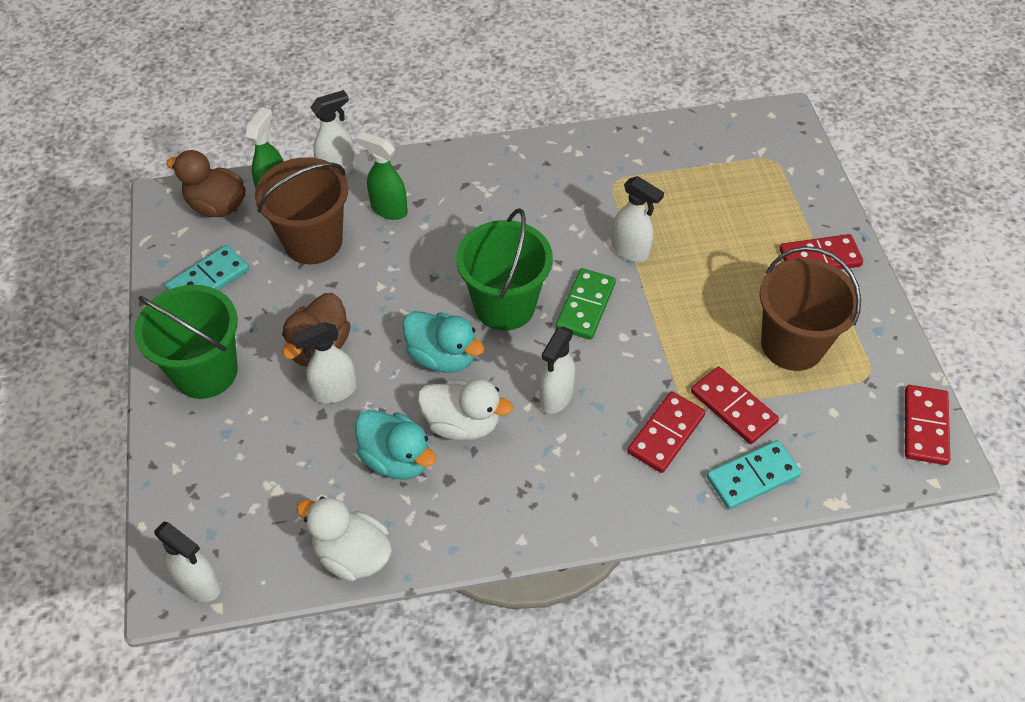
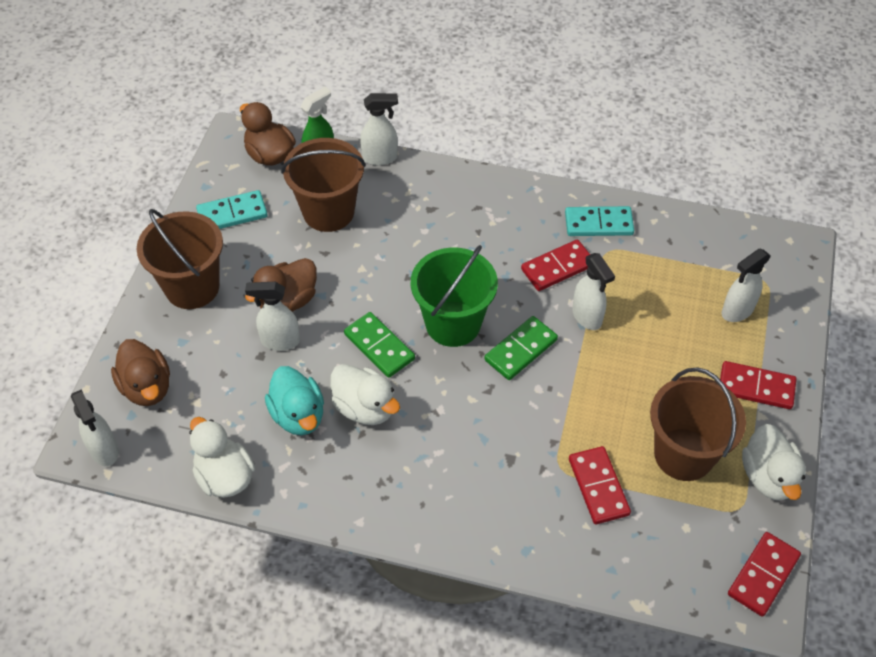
camera: 25 degrees right, 0 degrees up
(205, 372) = (192, 287): green bucket -> brown bucket
(212, 497) = (147, 387): none -> brown duck
(388, 209) = (403, 206): green spray bottle -> none
(442, 357) = (379, 347): turquoise duck -> green domino
(555, 397) = (452, 417): white spray bottle -> white spray bottle (737, 311)
(666, 434) = (527, 485): red domino -> red domino (557, 267)
(752, 476) = (580, 552): turquoise domino -> turquoise domino (598, 223)
(877, 335) = (768, 477): none -> white duck

